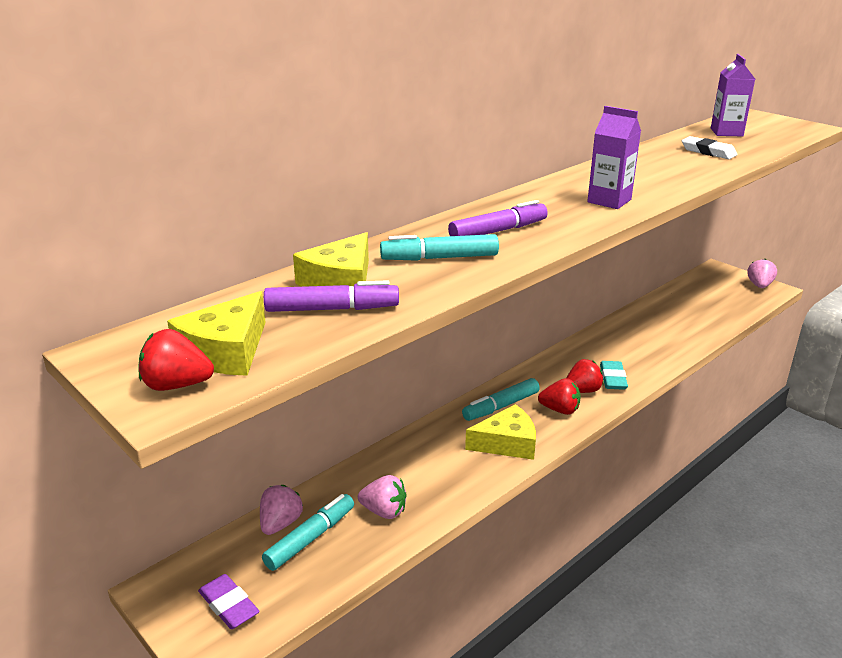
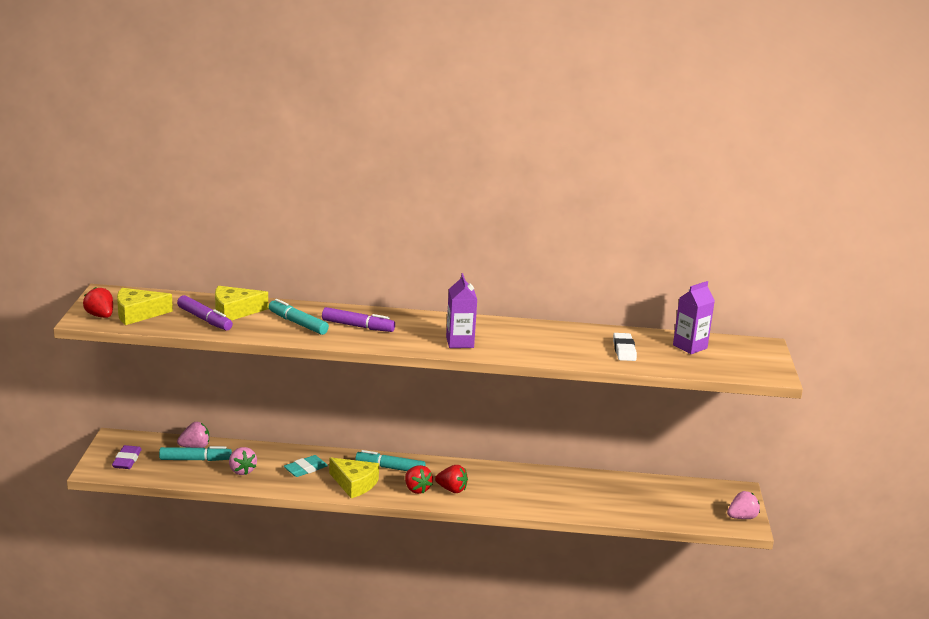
camera: 45 degrees right, 5 degrees down
(613, 378) = (485, 496): turquoise eraser -> turquoise eraser (305, 469)

